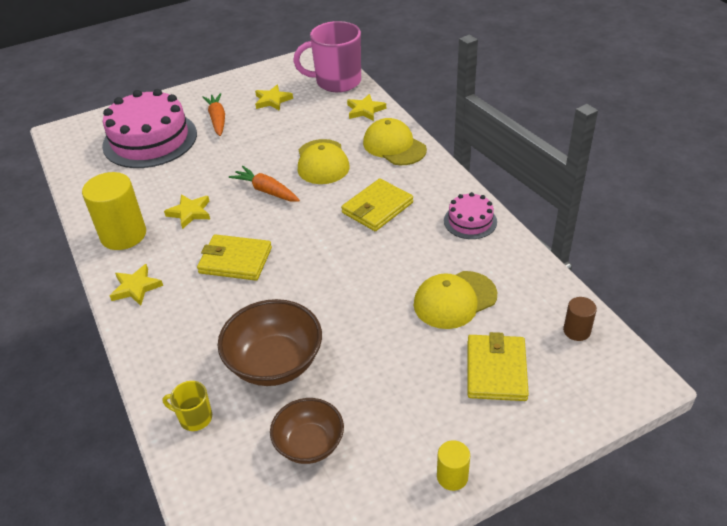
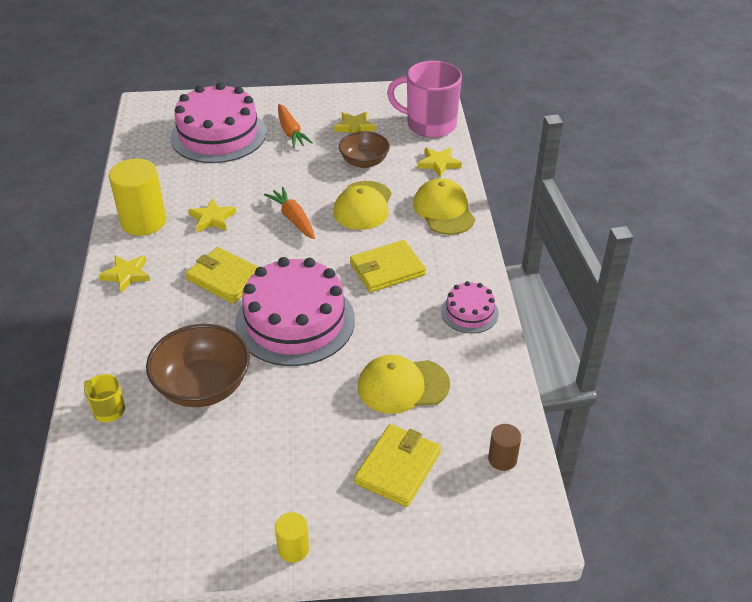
camera: 20 degrees right, 0 degrees up
(217, 119) = (291, 132): orange carrot -> orange carrot turned 150 degrees clockwise
(309, 444) = (188, 470): brown bowl -> brown bowl (364, 162)
(324, 277) = (295, 321): none -> pink cake

